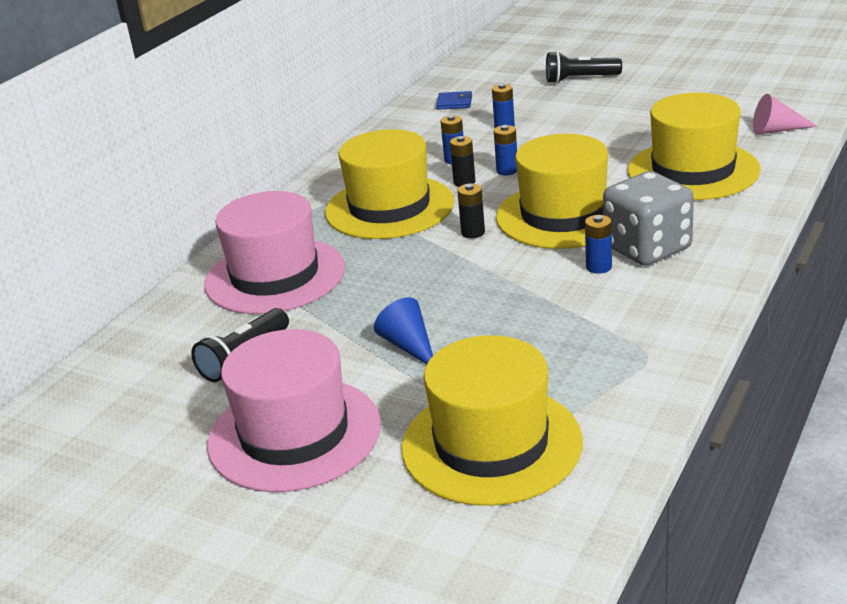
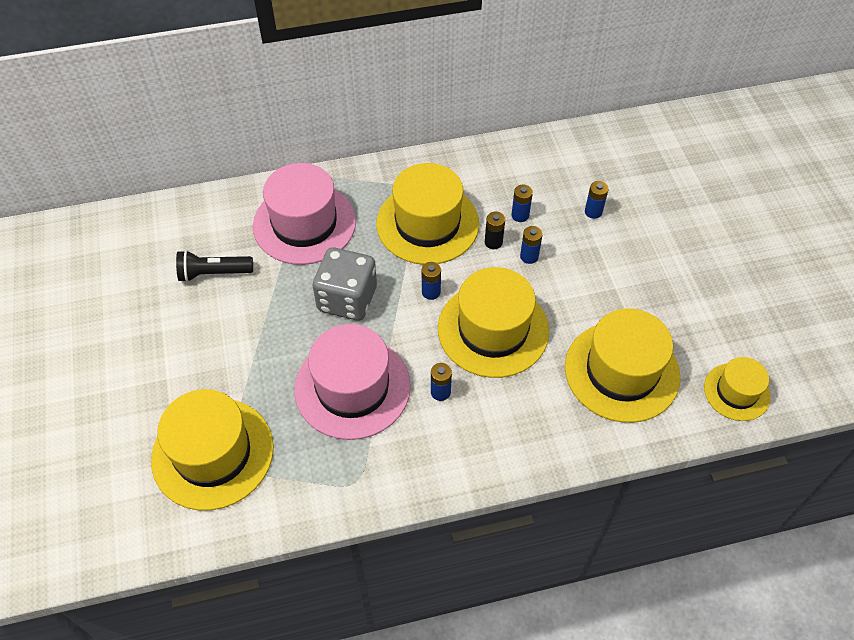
camera: 45 degrees right, 25 degrees up
(294, 434) = (162, 350): pink hat -> pink hat (352, 387)
(409, 346) = (279, 346): blue cone -> none
(454, 103) = (605, 157): blue wallet -> none
(473, 232) = (431, 292): black battery -> blue battery
(580, 79) = (713, 208): black flashlight -> none
(647, 248) = (486, 407): grey dice -> grey dice (347, 299)
(776, 130) = (736, 392): pink cone -> yellow hat

